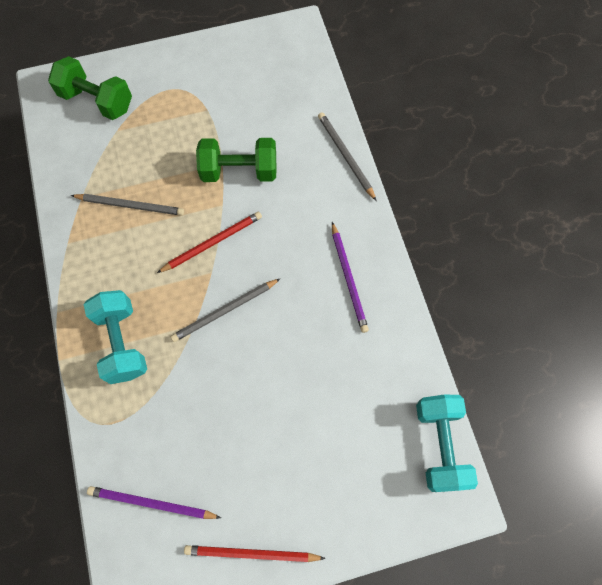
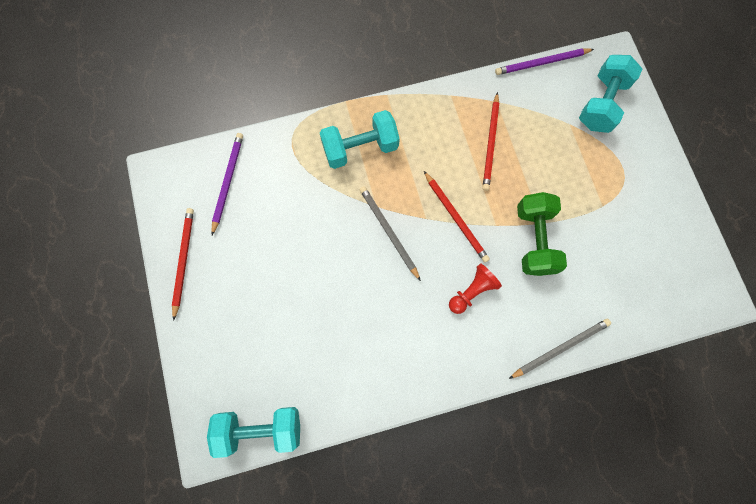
camera: 90 degrees right, 5 degrees up
(97, 101) = (601, 104): green dumbbell -> turquoise dumbbell
(130, 205) = (490, 143): grey pencil -> red pencil
(291, 230) = (472, 291): none -> red pawn
(348, 279) = (422, 347): purple pencil -> purple pencil (541, 63)

